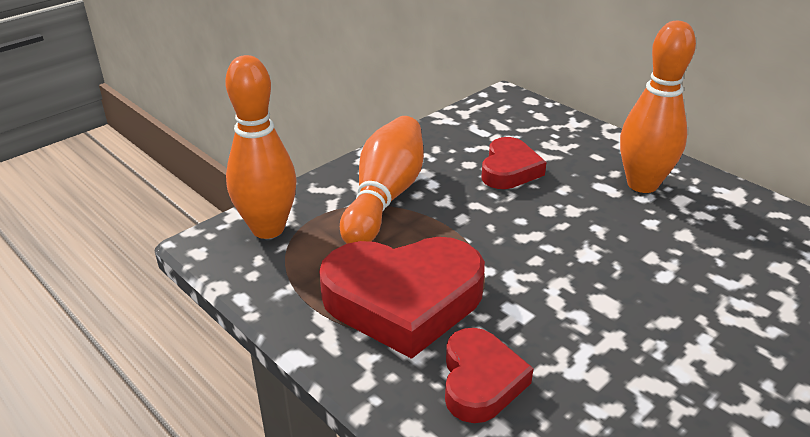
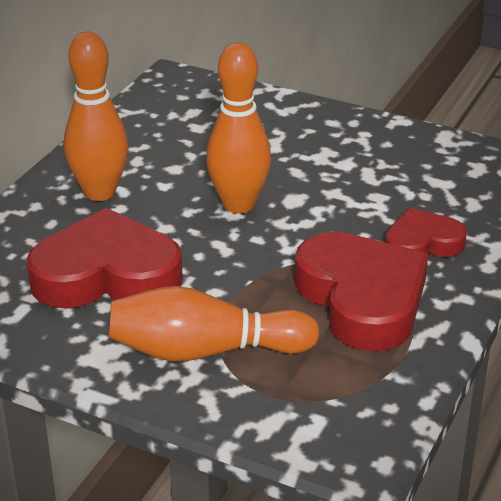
camera: 110 degrees left, 0 degrees up
(268, 229) = (313, 422): orange bowling pin -> orange bowling pin (238, 204)
(509, 170) = (106, 275): red heart -> red heart, size x1.76

